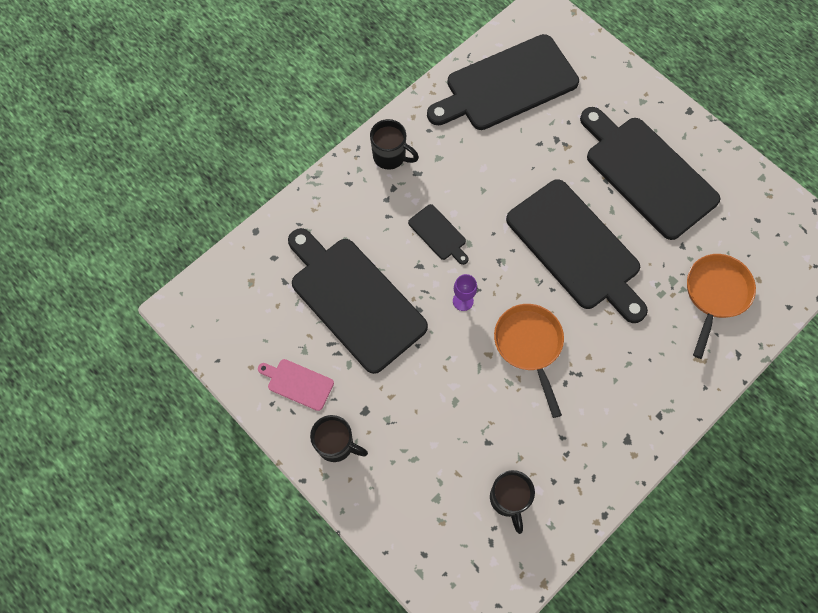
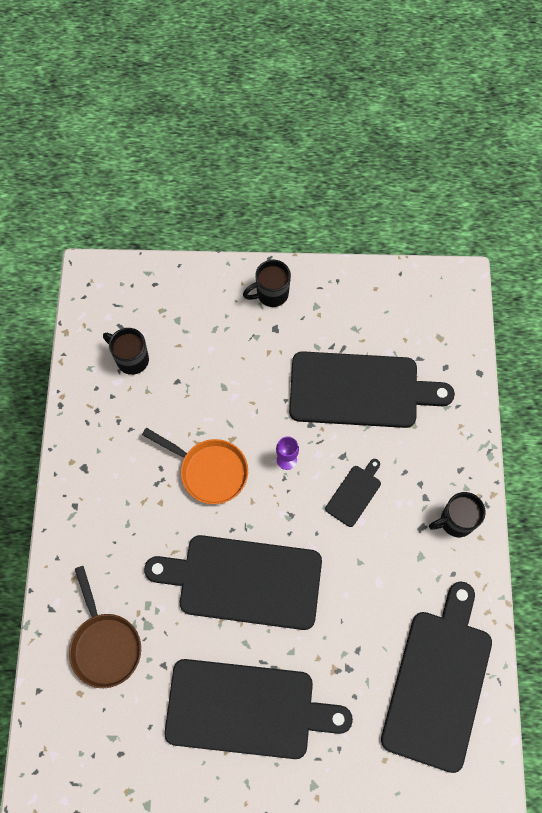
camera: 135 degrees right, 0 degrees up
(298, 383) = (335, 306): pink cutting board -> none
(439, 234) = (354, 493): black cutting board -> black cutting board turned 120 degrees clockwise
(715, 294) = (105, 644): orange pan -> brown pan

